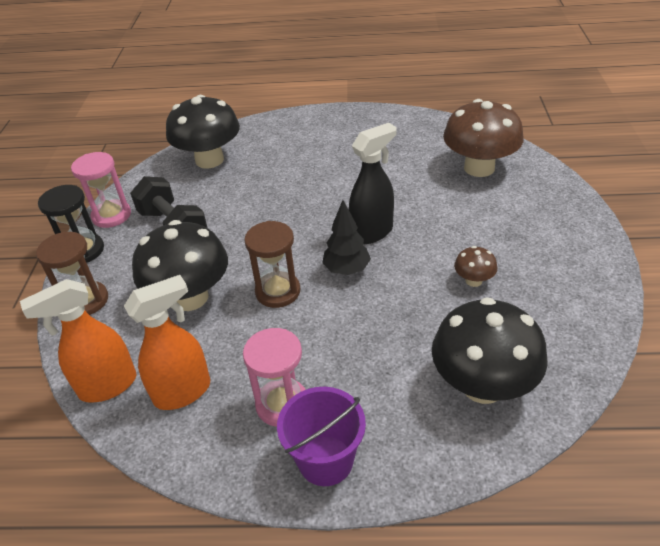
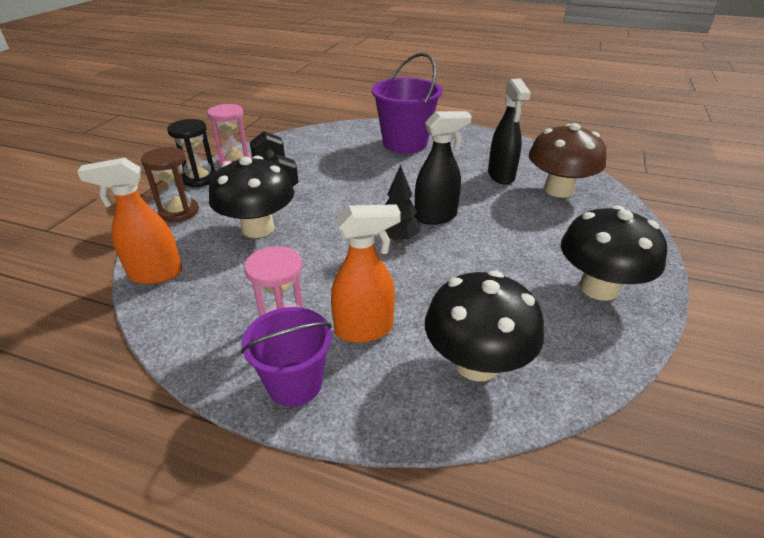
camera: 15 degrees right, 5 degrees down
(183, 392) = (209, 294): orange spray bottle -> orange spray bottle (364, 330)
(209, 160) = (331, 140): black mushroom -> black mushroom (598, 288)
(278, 291) = (330, 241): brown hourglass -> none
(295, 145) = (405, 143): none -> purple bucket
(415, 164) = (501, 176): none -> black spray bottle
(473, 281) = (510, 274): brown mushroom -> none

